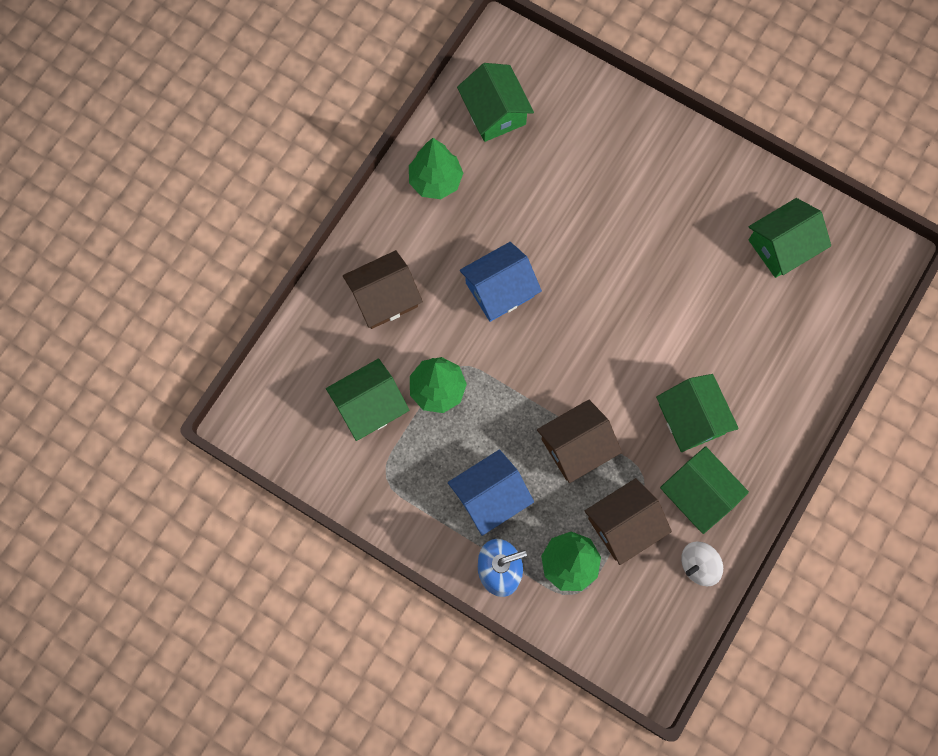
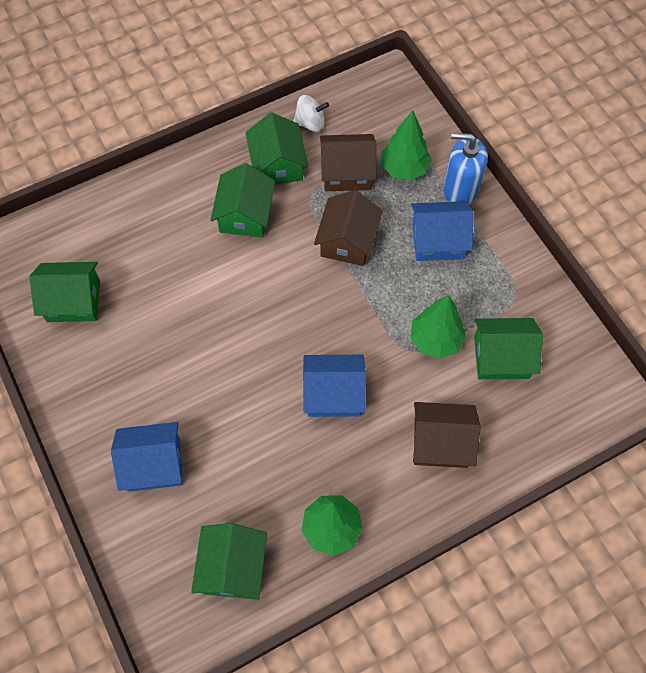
camera: 150 degrees left, 10 degrees down
(576, 446) = (347, 241): brown house -> brown house turned 75 degrees counterclockwise
(609, 152) = (154, 464): none -> blue house

